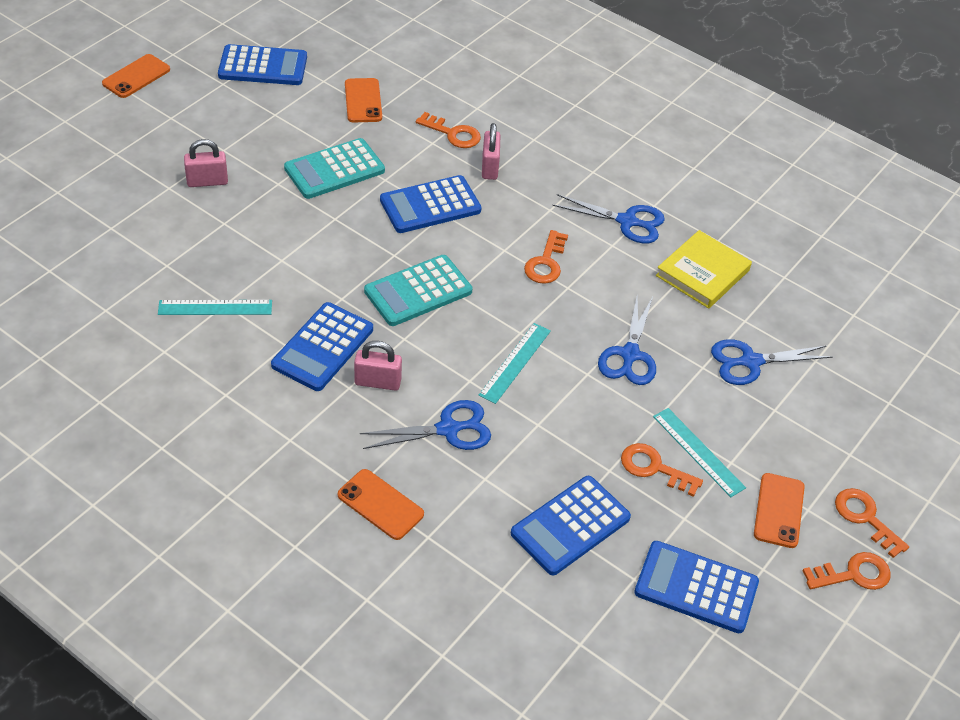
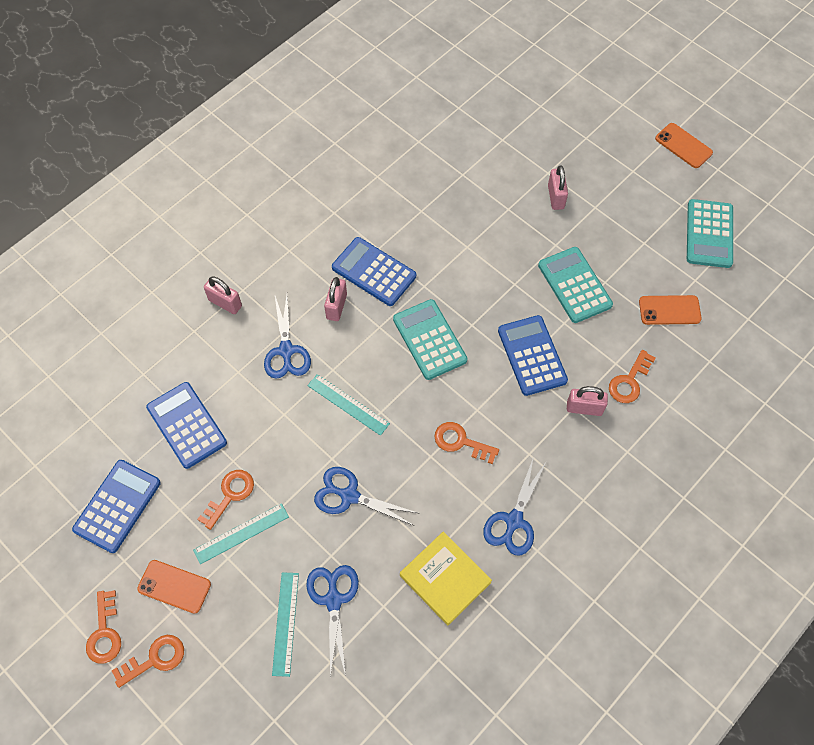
camera: 100 degrees right, 15 degrees up
(215, 308) = (417, 205): turquoise ruler -> turquoise ruler (285, 623)
(263, 66) = (709, 234): blue calculator -> turquoise calculator
(380, 505) = (225, 303): orange phone -> pink padlock

